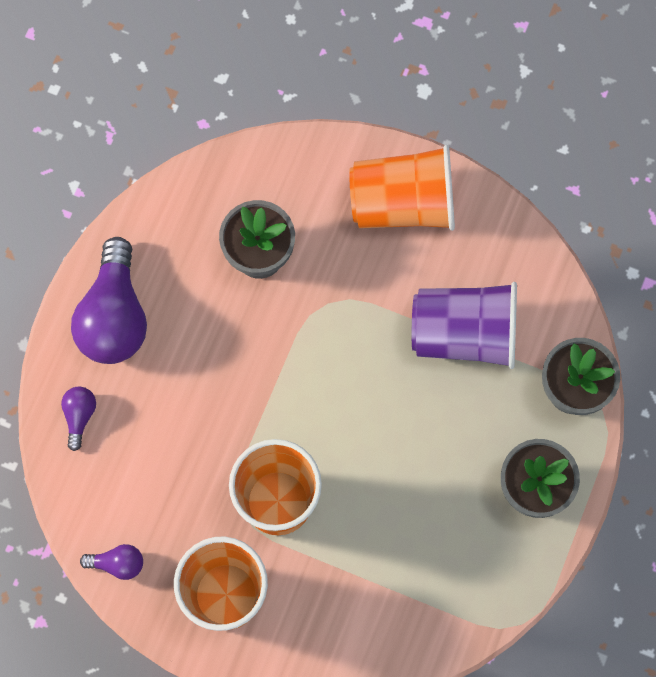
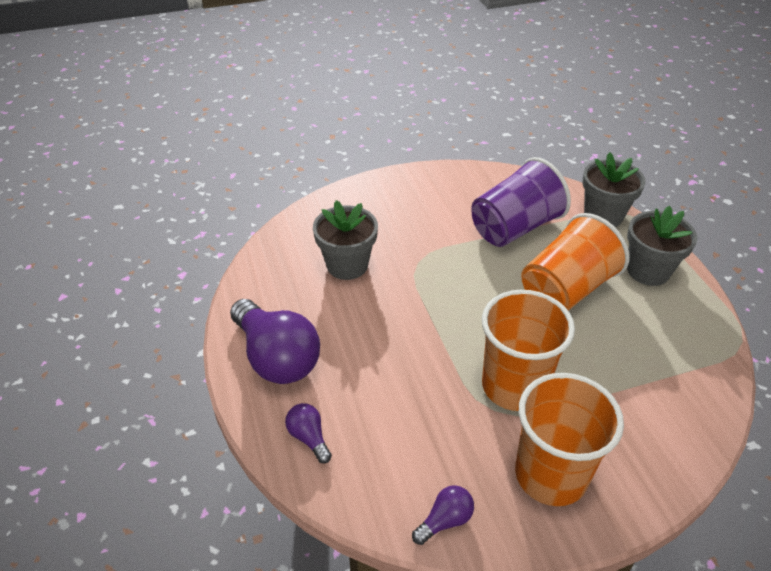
camera: 40 degrees left, 30 degrees down
(403, 203) = (408, 195): orange cup -> orange cup (566, 289)

